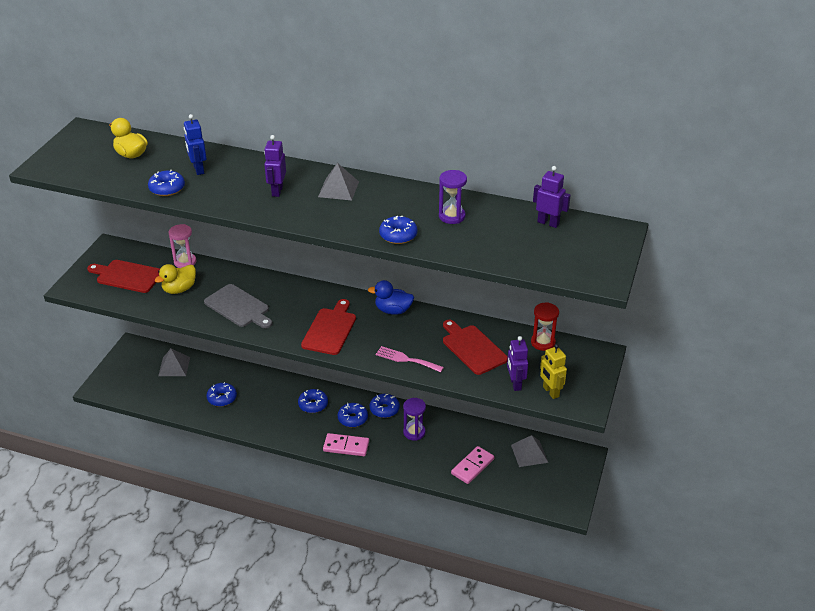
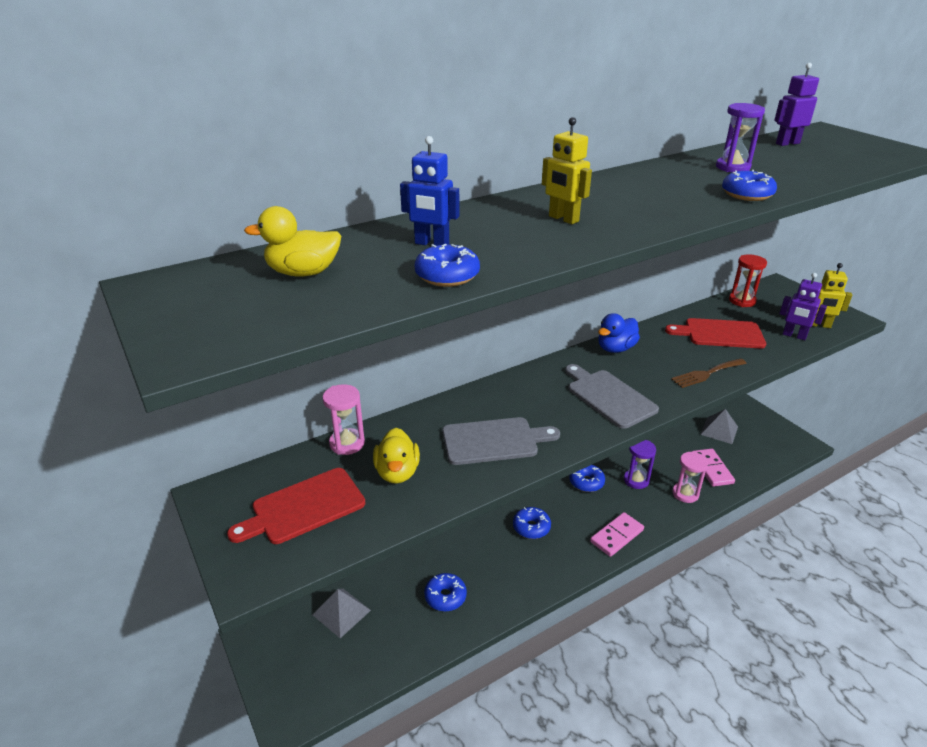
camera: 50 degrees left, 5 degrees down
(277, 191) = (563, 219): purple robot -> yellow robot
(330, 329) = (609, 397): red cutting board -> grey cutting board
(338, 189) = (606, 192): grey pyramid -> none
(352, 419) = (579, 510): blue donut -> none
(406, 359) = (706, 374): pink fork -> brown fork
(427, 463) = (685, 494): none -> pink hourglass

